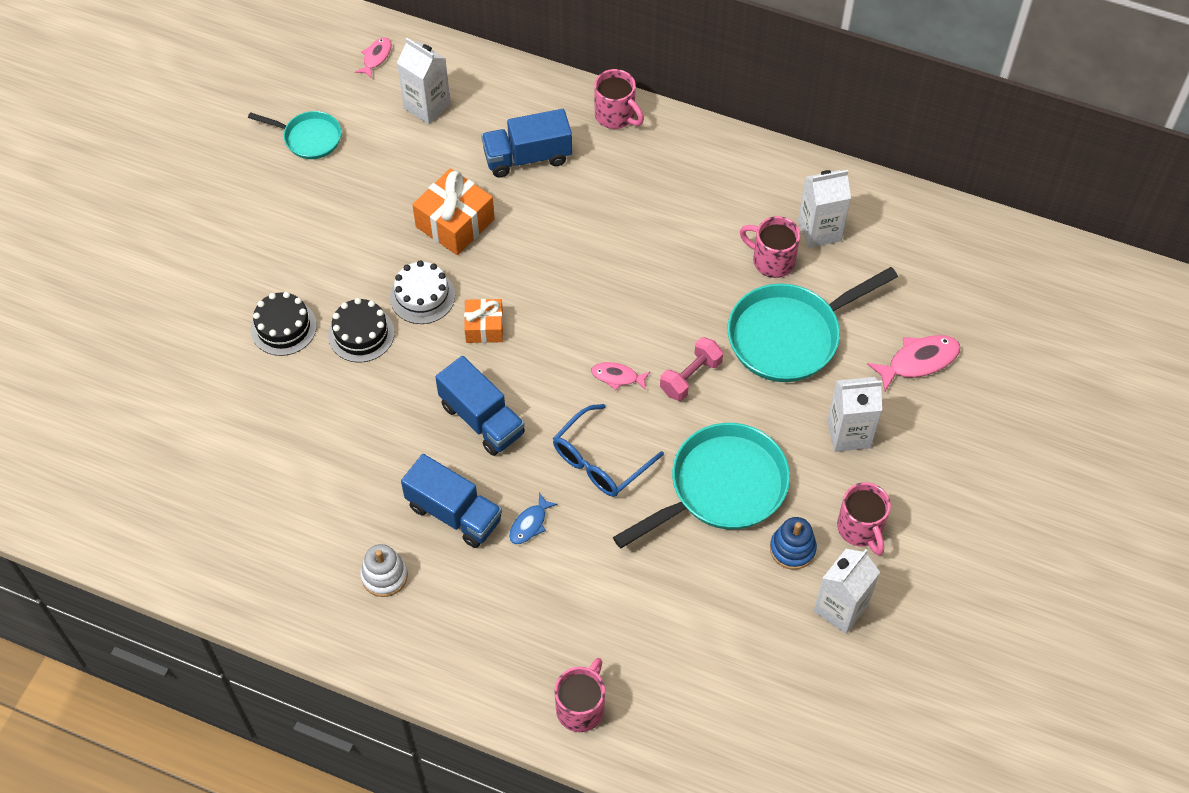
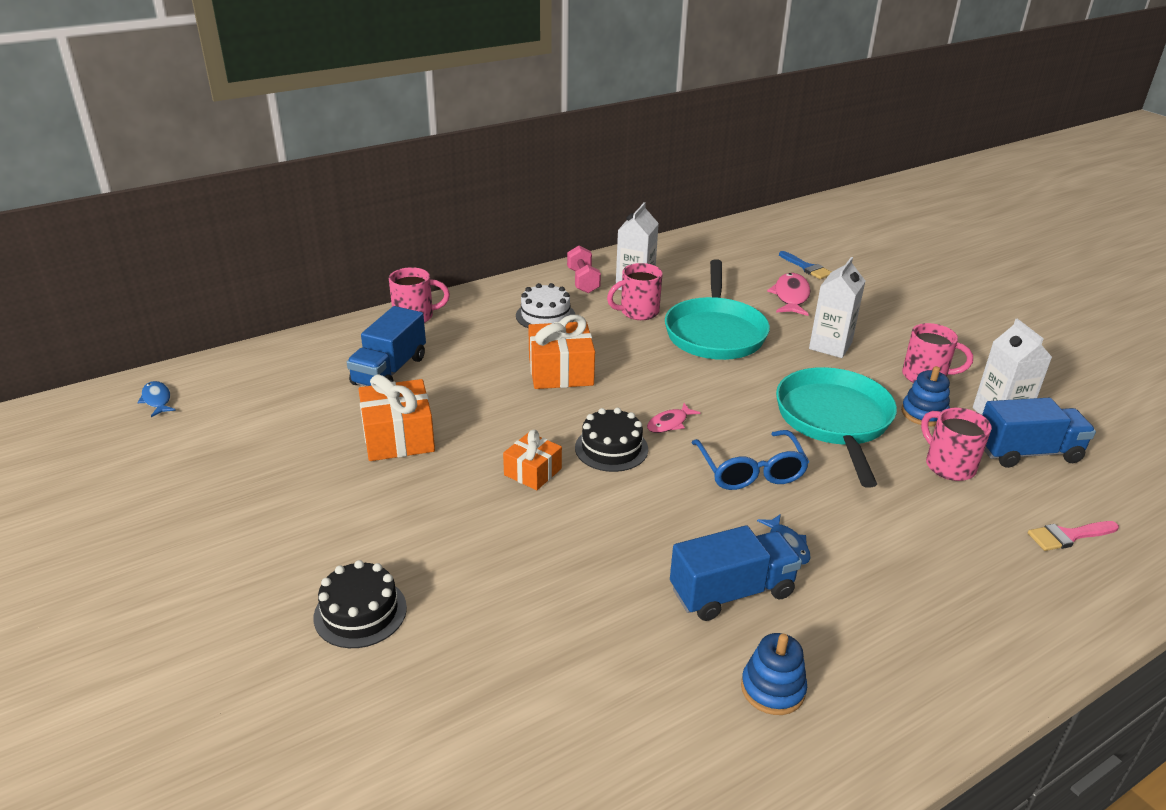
camera: 55 degrees left, 25 degrees down
(309, 138) = (168, 480): turquoise pan -> none
(361, 334) = (442, 555): black cake -> black cake (611, 448)
(376, 57) = (157, 400): pink fish -> blue fish
(384, 576) = (772, 689): white stacking toy -> blue stacking toy
(422, 296) = (451, 493): white cake -> white cake (545, 316)
(427, 106) = (255, 396): white carton -> none
(482, 419) = (635, 520): blue truck -> blue truck (1027, 452)
(581, 707) = (1039, 610): pink mug -> pink mug (948, 465)
(625, 264) = (560, 371): none -> orange gift
(690, 377) = (707, 389): pink dumbbell -> pink dumbbell (583, 281)
(692, 706) = (1068, 536): none -> pink brush
(997, 347) = (807, 267): none -> blue brush

